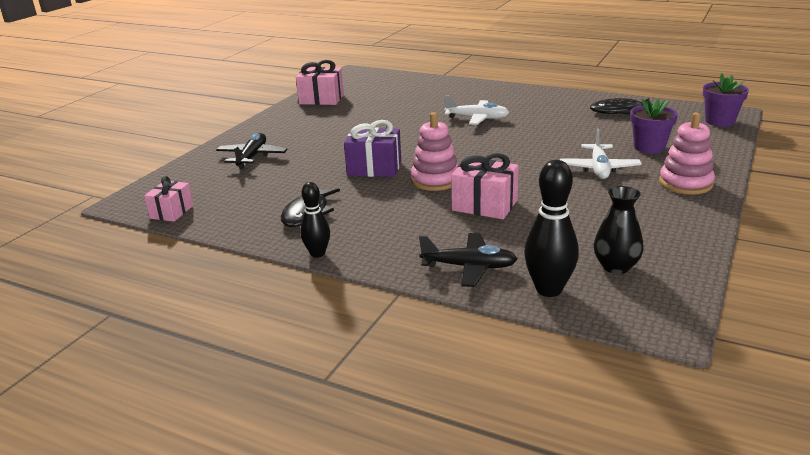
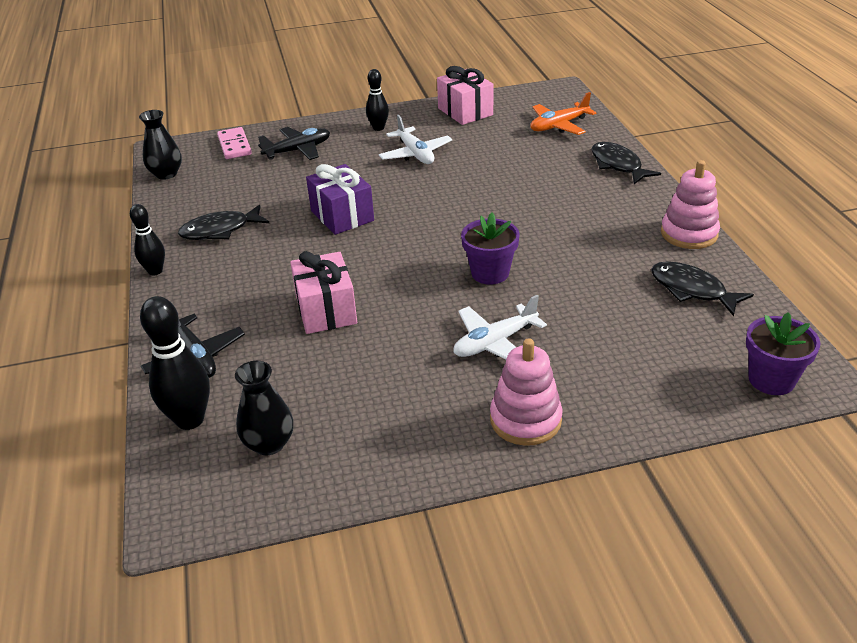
camera: 50 degrees right, 10 degrees up
(171, 212) = (166, 174): pink gift -> black vase
(190, 175) = (234, 146): none -> pink domino
(282, 126) = (378, 128): none -> black bowling pin
(395, 85) = (559, 126): none -> orange plane
(435, 180) = (351, 258): pink stacking toy -> pink stacking toy (689, 234)
(468, 87) = (618, 165): none -> black fish
(477, 118) = (533, 211): white plane -> white plane (415, 154)
(649, 147) = (602, 354): purple flower pot -> purple flower pot (490, 273)

